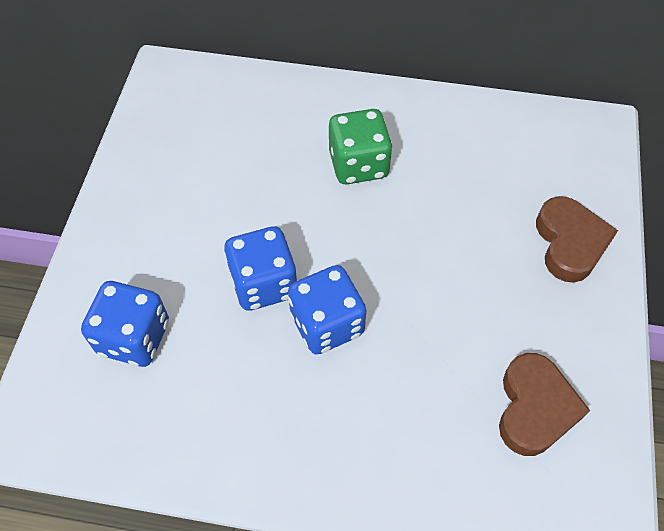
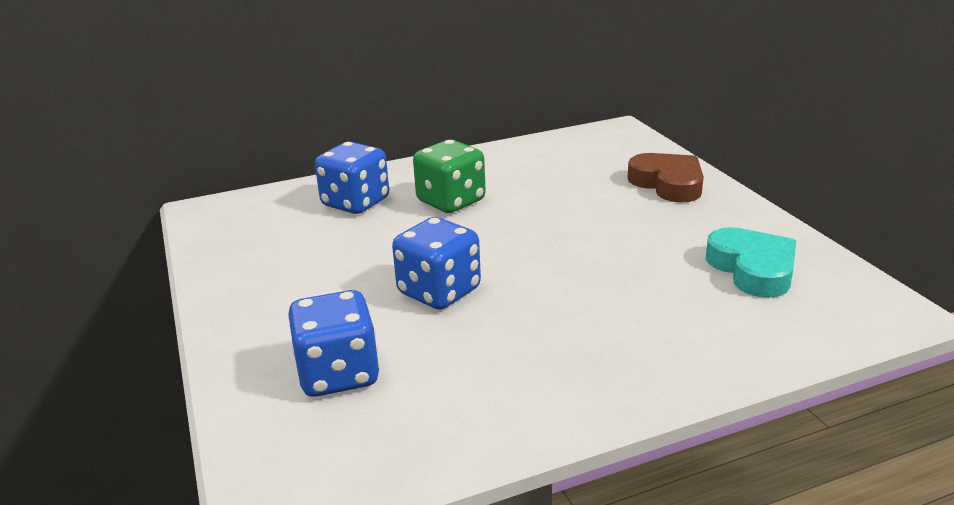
camera: 30 degrees left, 30 degrees down
(327, 324) = (526, 292): blue dice -> blue dice (355, 203)
(534, 408) = (752, 269): brown heart -> turquoise heart

